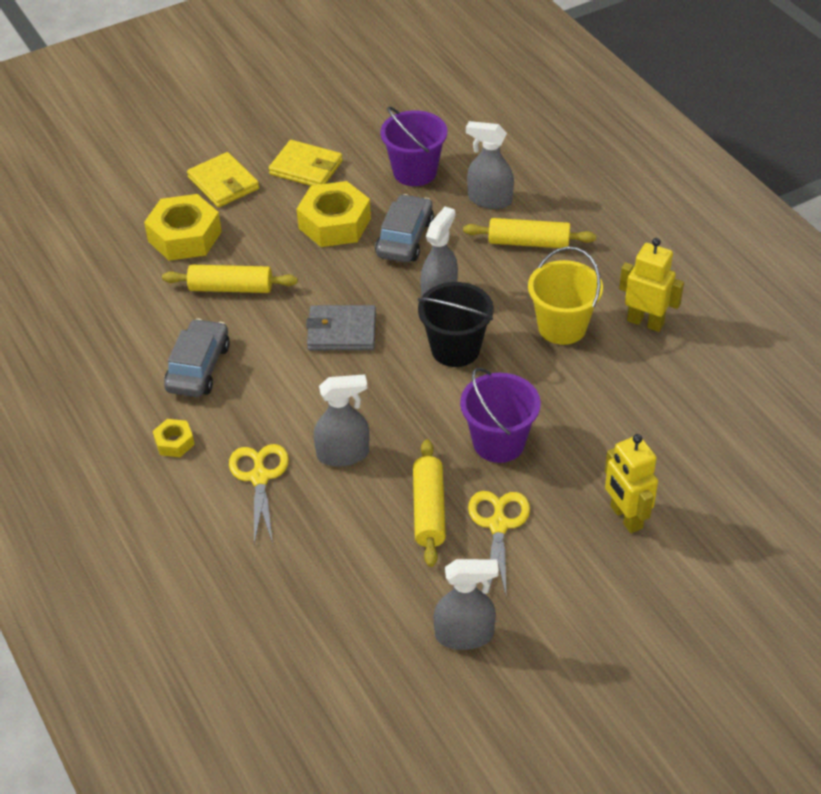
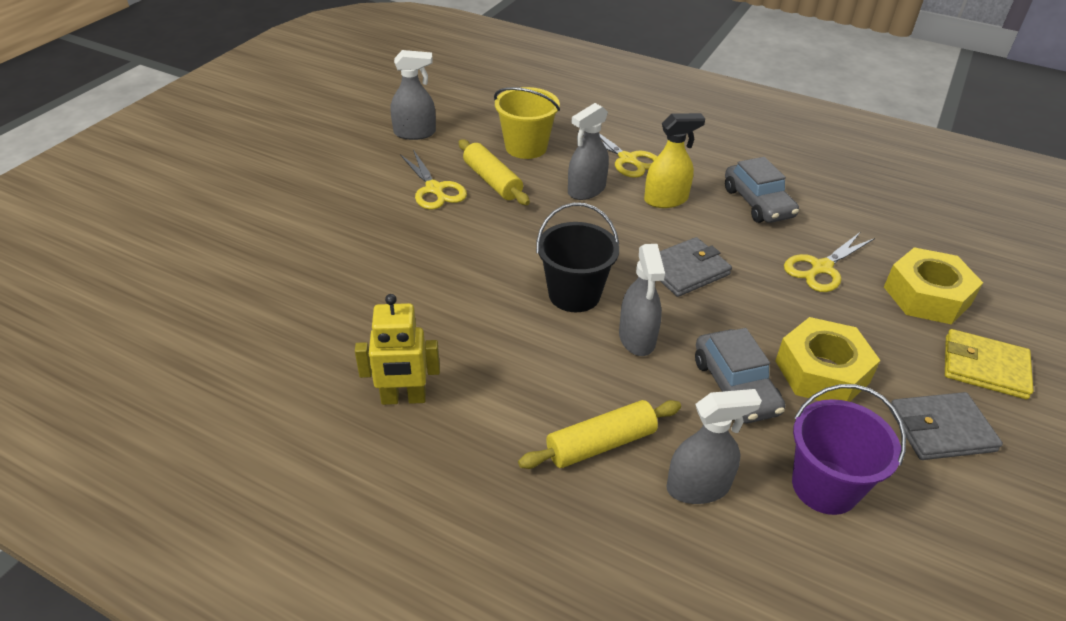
camera: 145 degrees right, 5 degrees down
(174, 442) = (708, 157): yellow nut -> none
(231, 288) = (821, 268): yellow rolling pin -> yellow scissors
(278, 408) = (666, 200): none -> yellow spray bottle
(306, 167) = (941, 430): yellow wallet -> grey wallet
(464, 635) = (415, 133): grey spray bottle -> grey spray bottle turned 150 degrees counterclockwise
(498, 442) = (475, 238): purple bucket -> none
(562, 327) = (490, 356): yellow bucket -> yellow bucket (526, 147)
(625, 517) = (337, 225): yellow robot -> none

